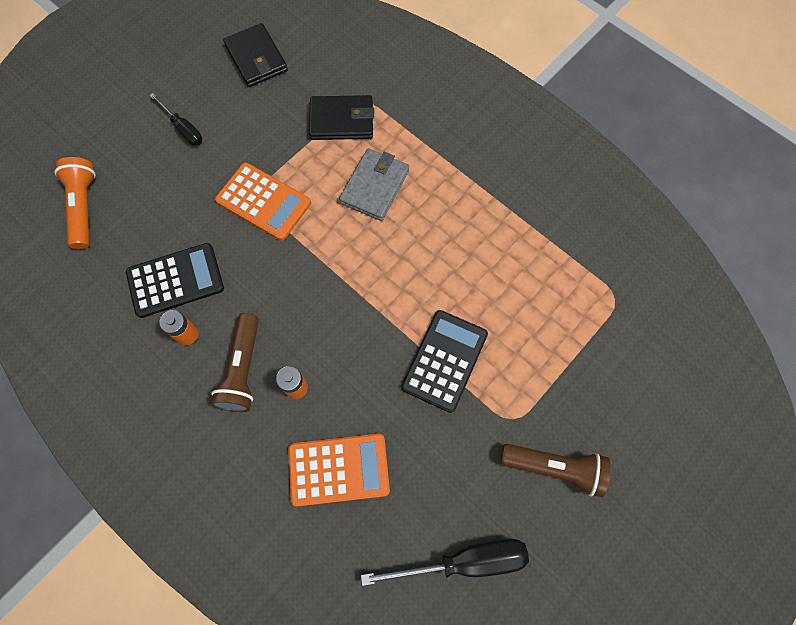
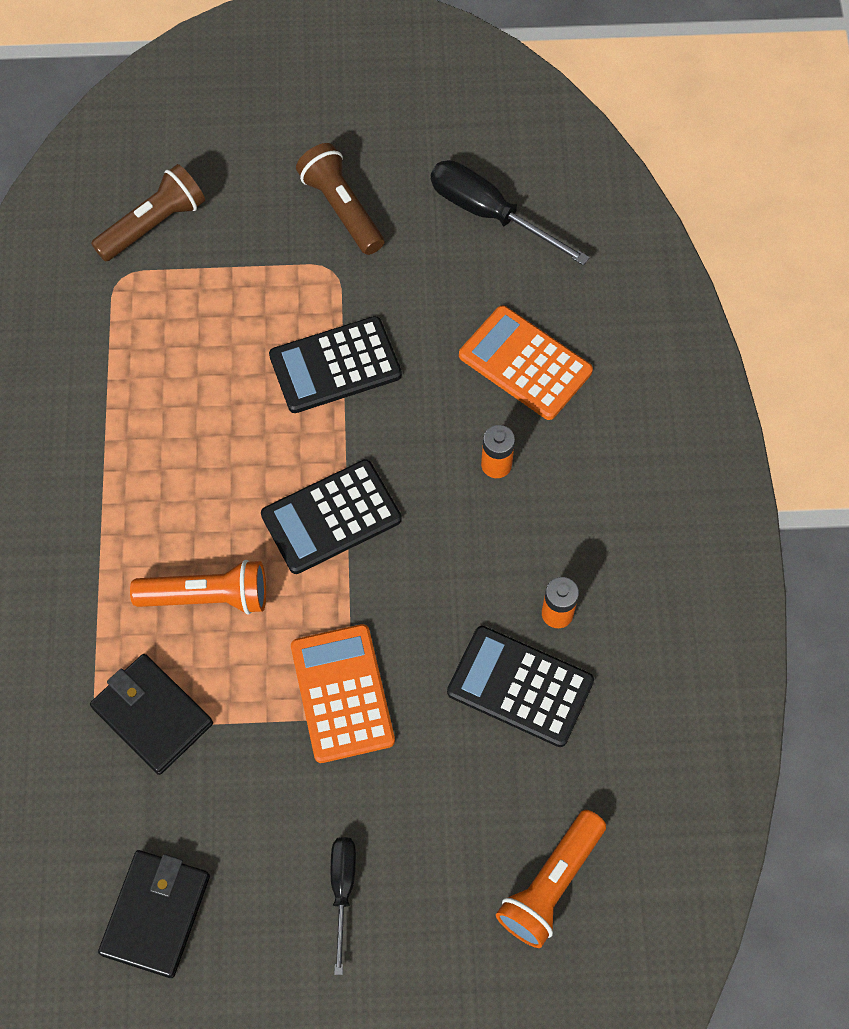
camera: 135 degrees left, 5 degrees down
(243, 369) = (532, 527): brown flashlight -> brown flashlight (153, 225)
(356, 276) = (331, 517): none -> black calculator
(374, 187) = (207, 597): grey wallet -> orange flashlight

